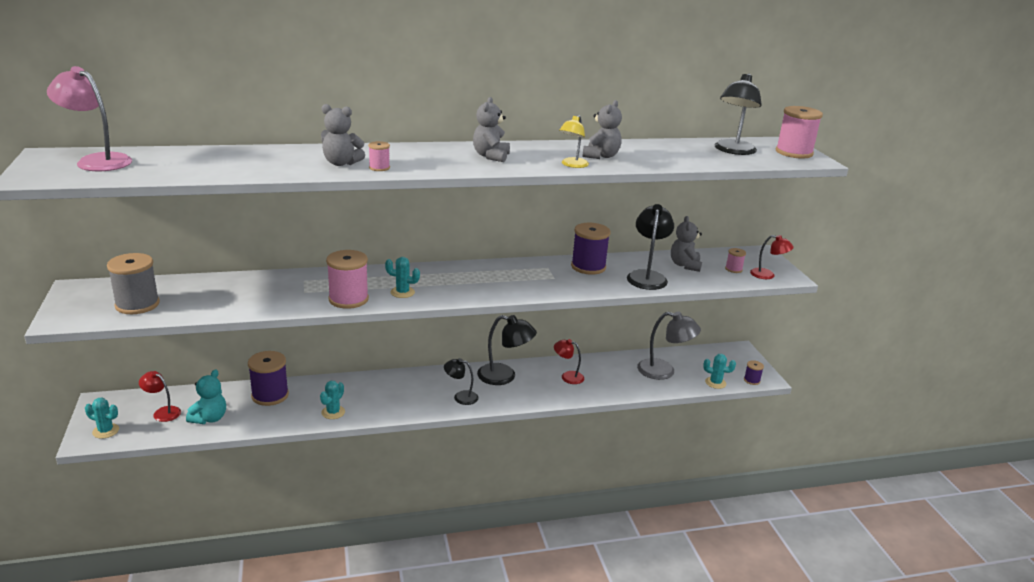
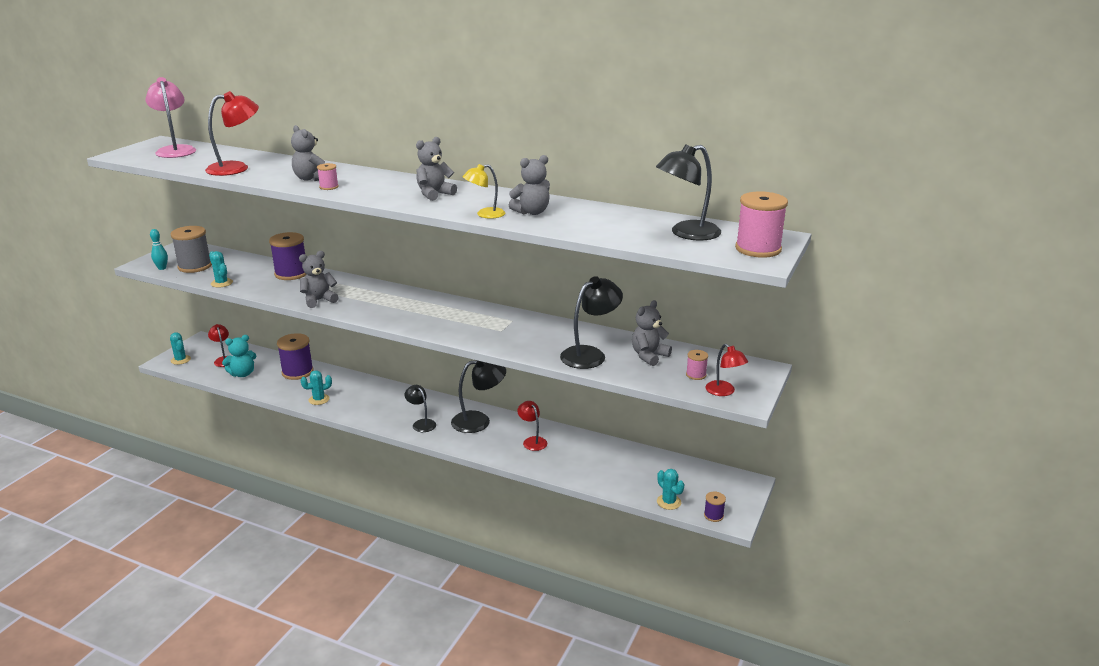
camera: 40 degrees right, 0 degrees up
(96, 317) = (162, 268): none -> turquoise bowling pin
(229, 167) = (236, 168): none -> red lamp
(348, 299) = (319, 300): pink spool -> grey teddy bear
(402, 292) = (363, 306): turquoise cactus -> turquoise cactus (221, 283)
(504, 376) = (479, 421): black lamp -> black lamp turned 75 degrees counterclockwise
(588, 267) = (549, 330): purple spool -> purple spool (291, 273)
(664, 371) = (631, 471): grey lamp -> none

